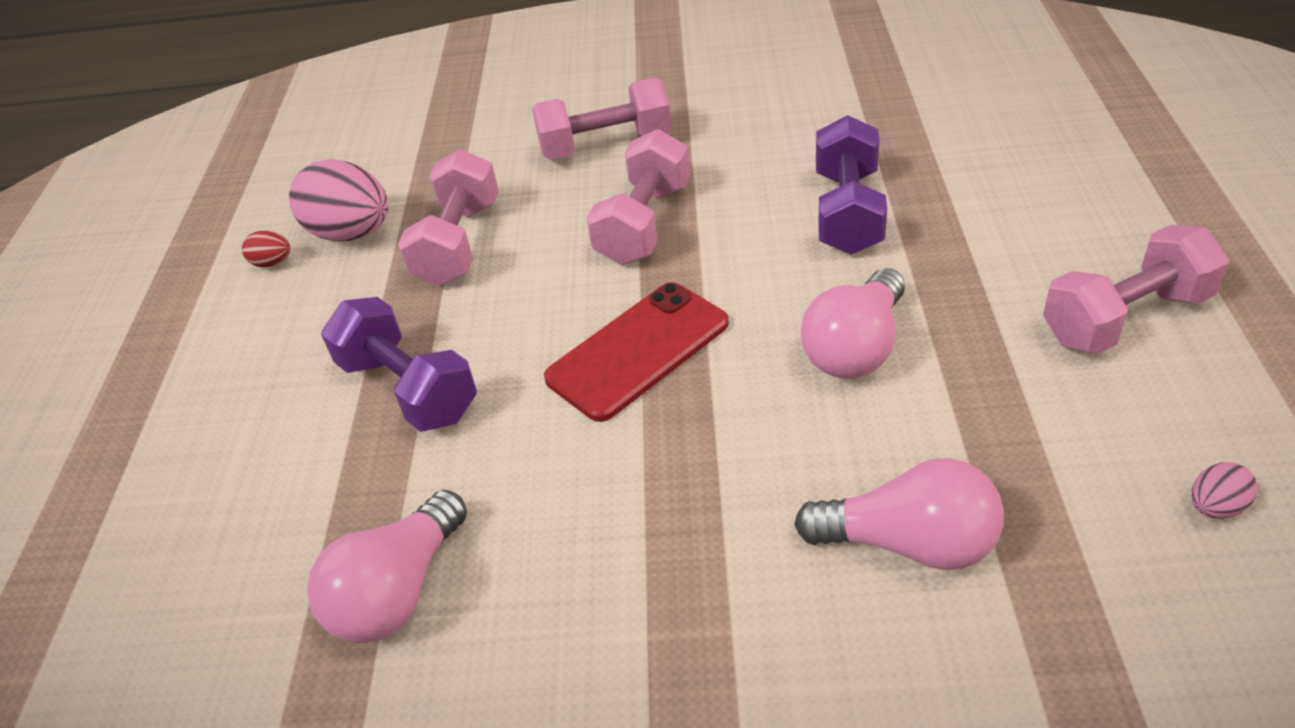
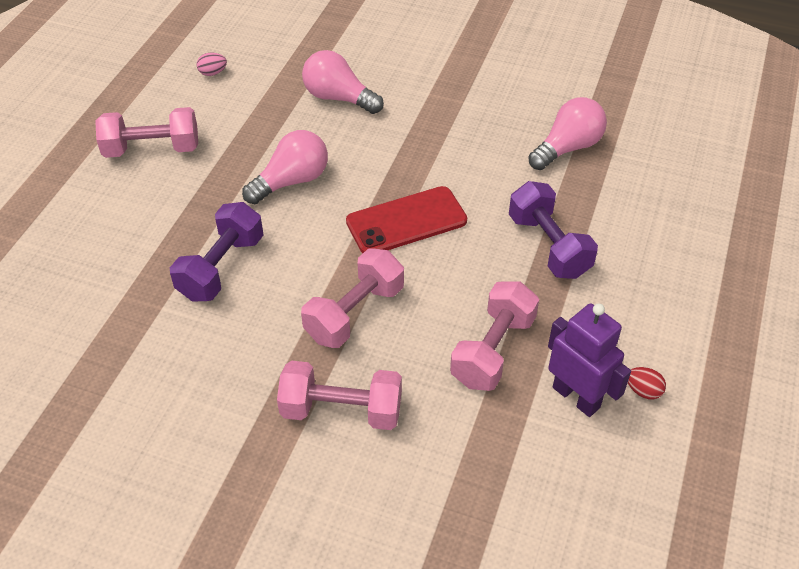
camera: 165 degrees left, 5 degrees up
(352, 233) = (576, 397): pink egg -> purple robot

